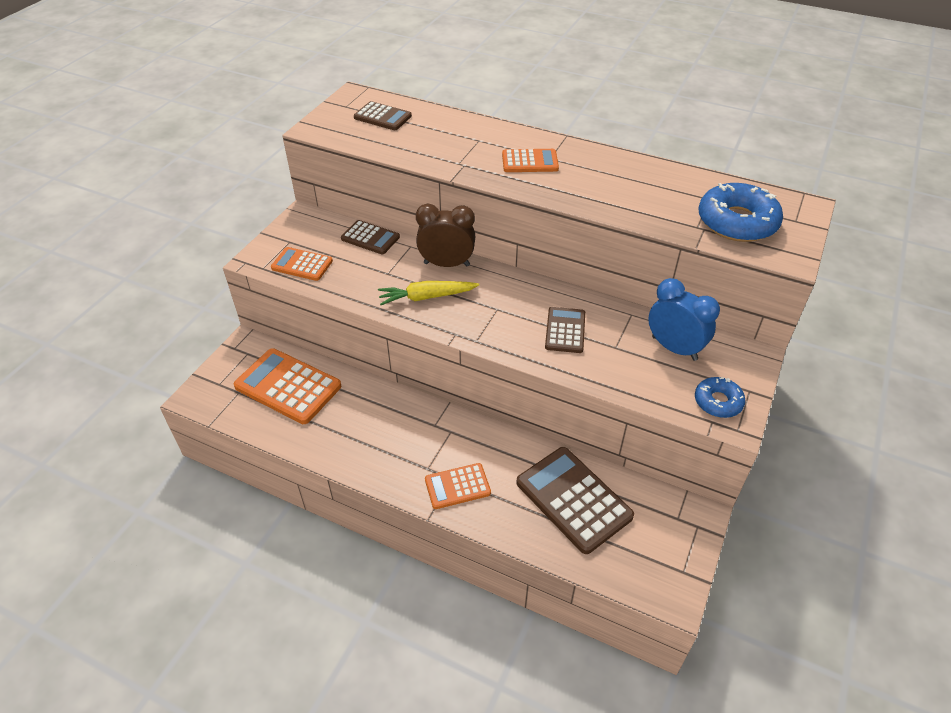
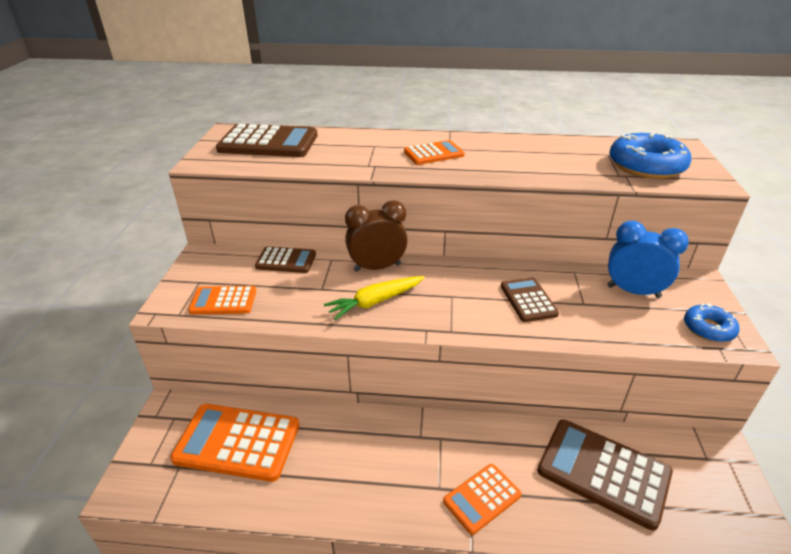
camera: 20 degrees left, 10 degrees down
(382, 117) = (268, 143): brown calculator -> brown calculator, size x1.74

